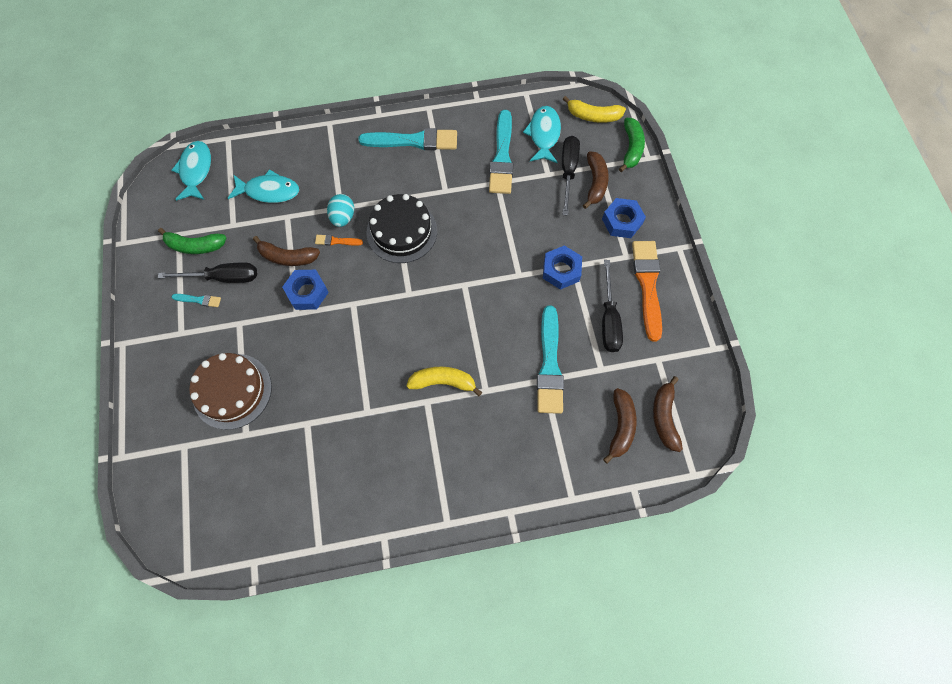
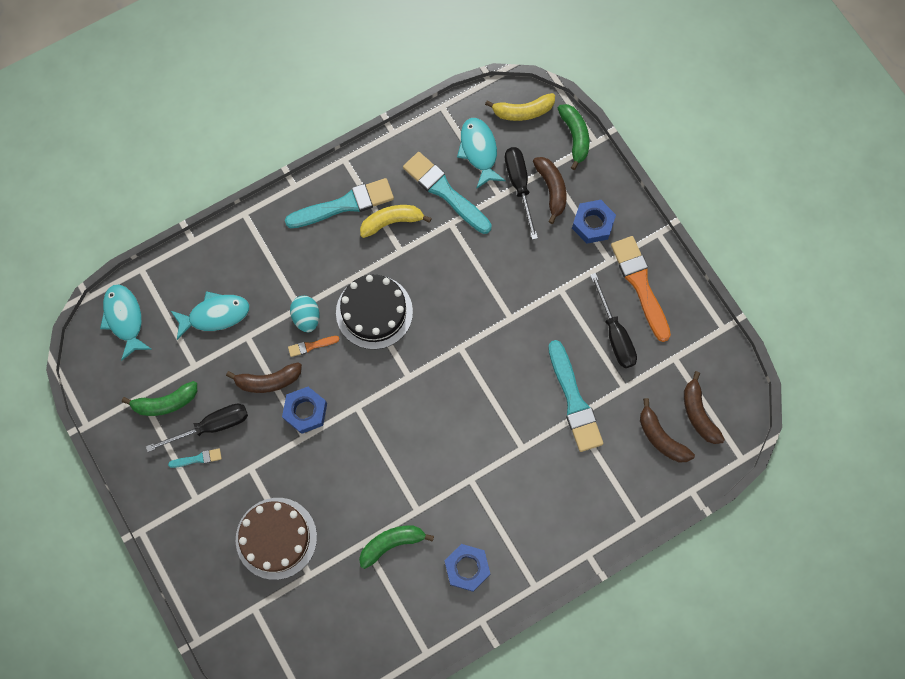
camera: 20 degrees left, 5 degrees up
(331, 433) = (392, 543): none -> green banana
(443, 382) = (478, 454): yellow banana -> yellow banana (392, 222)
(502, 157) = (445, 192): turquoise brush -> turquoise brush turned 150 degrees clockwise
(561, 270) = (551, 298): blue nut -> blue nut (467, 568)
(620, 426) = (661, 437): brown banana -> brown banana turned 150 degrees clockwise

